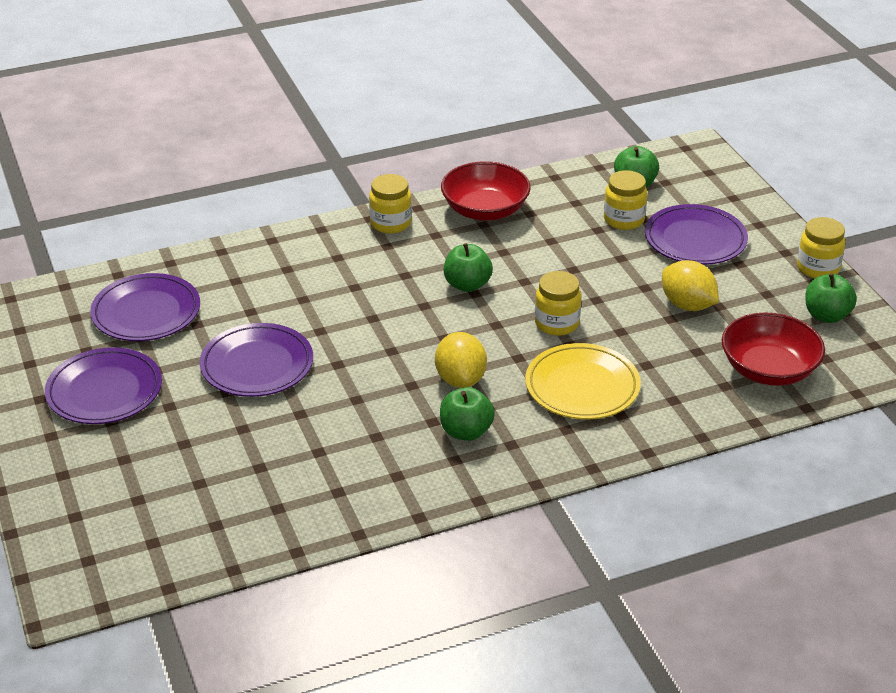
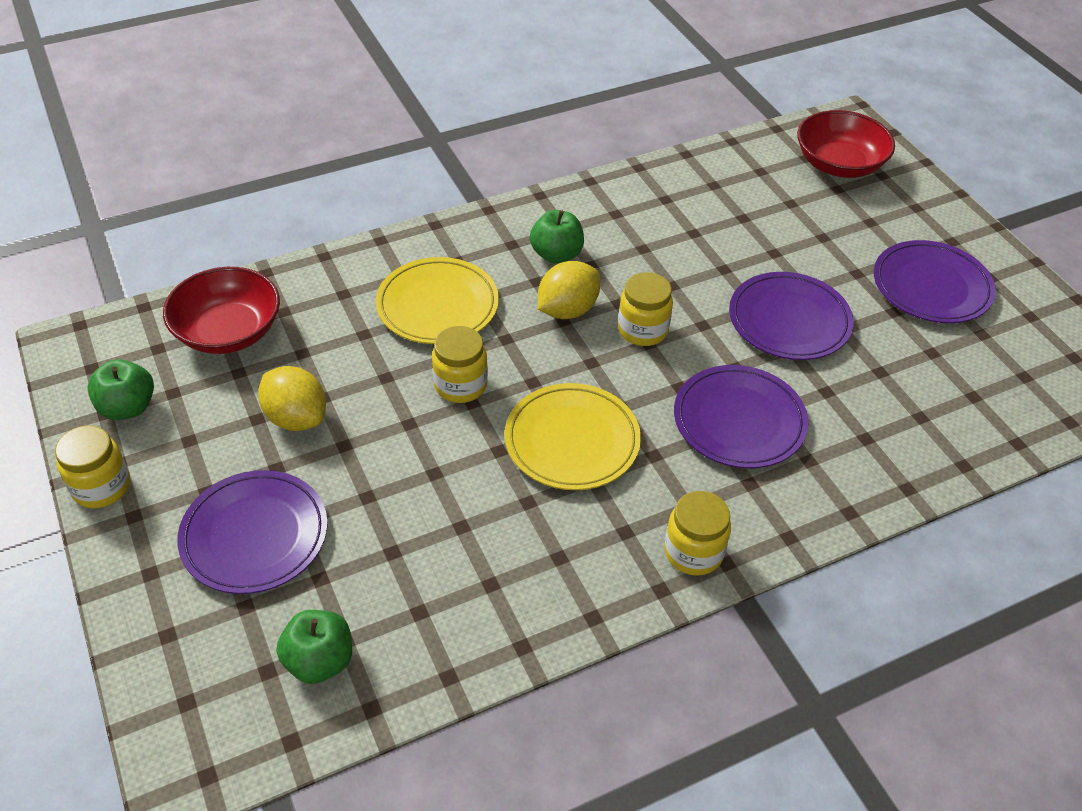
camera: 175 degrees right, 10 degrees up
(146, 312) = (947, 385): purple plate -> purple plate (739, 421)
(460, 379) = (567, 310): yellow lemon -> yellow lemon turned 60 degrees clockwise
(467, 285) = (572, 441): green apple -> yellow plate
(485, 210) = (558, 587): red bowl -> red bowl (839, 164)
(624, 219) = (351, 574): yellow jar -> yellow jar (642, 330)

